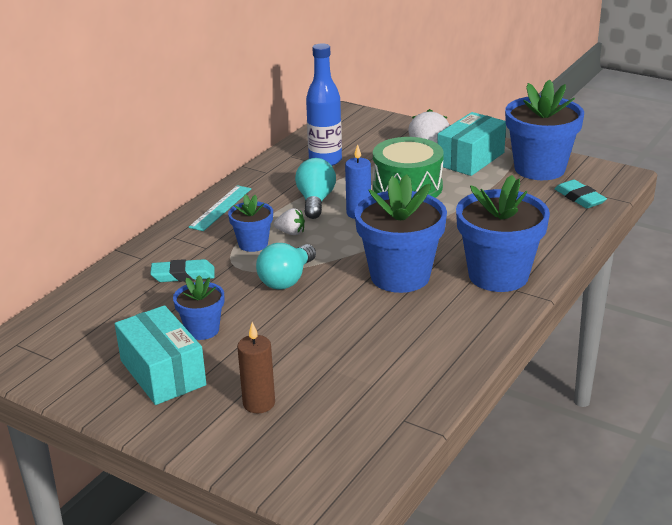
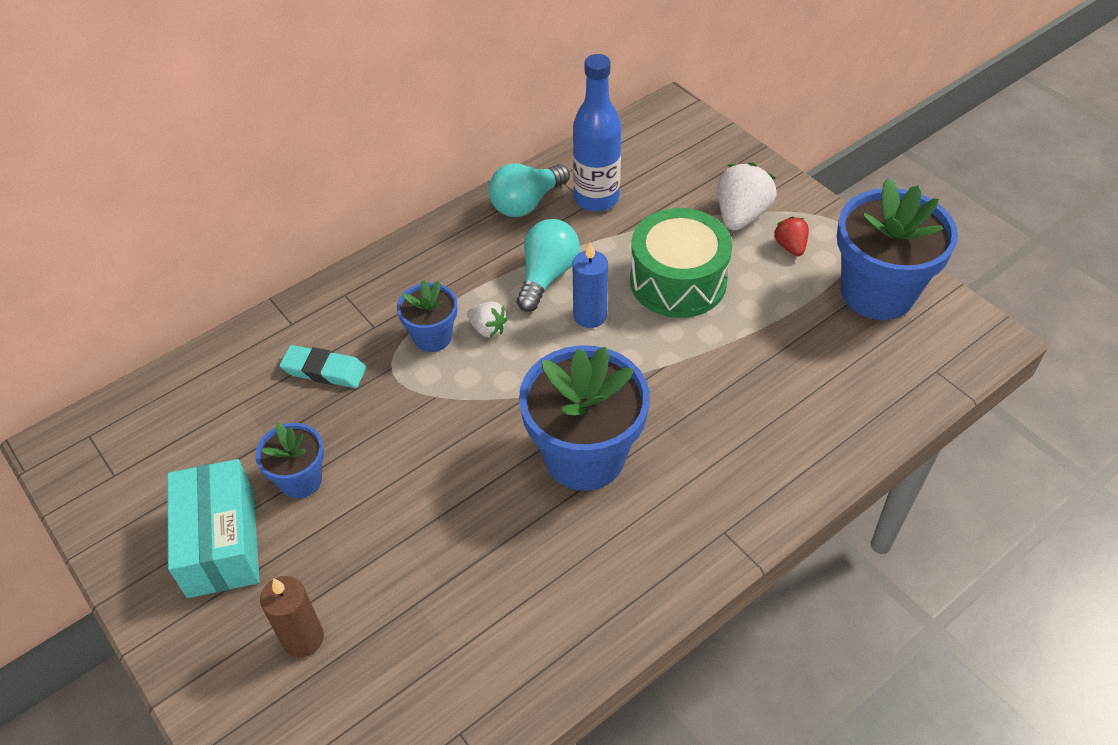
camera: 20 degrees right, 20 degrees up
(220, 208) = (425, 256): turquoise ruler -> none
(287, 279) = (441, 418): turquoise light bulb -> turquoise light bulb (526, 203)
(470, 159) = (790, 246): turquoise box -> red strawberry
(498, 275) = (713, 495): blue flower pot -> none
(579, 198) = (904, 370): turquoise eraser -> none

